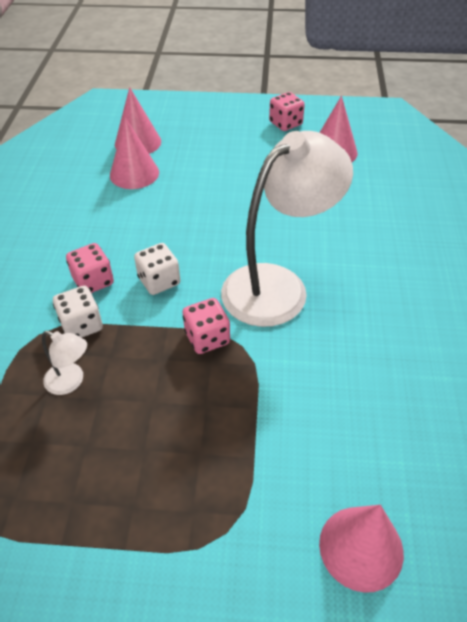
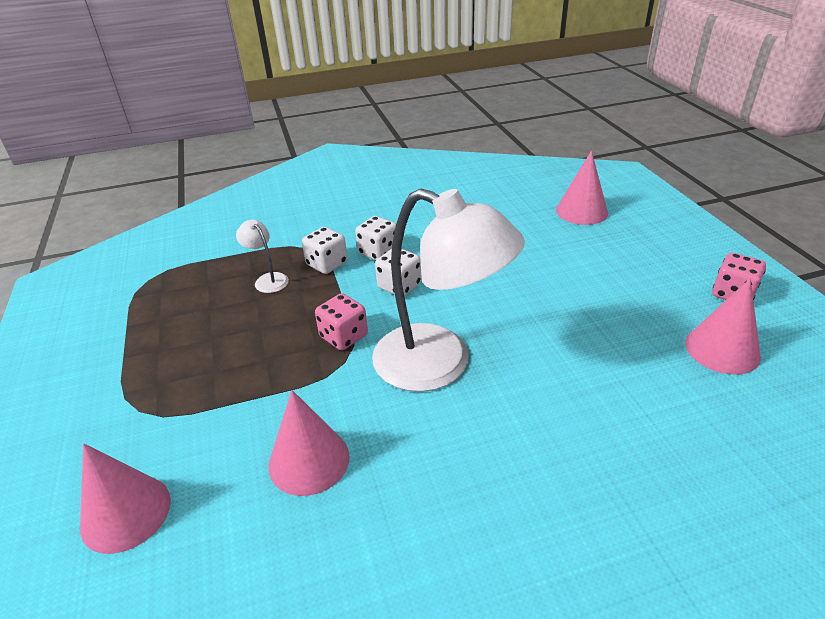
camera: 70 degrees right, 10 degrees down
(71, 382) = (268, 279): white lamp -> white lamp turned 135 degrees clockwise
(93, 281) = (378, 252): pink dice -> white dice
(134, 173) = (533, 225): pink cone -> pink cone (309, 460)

